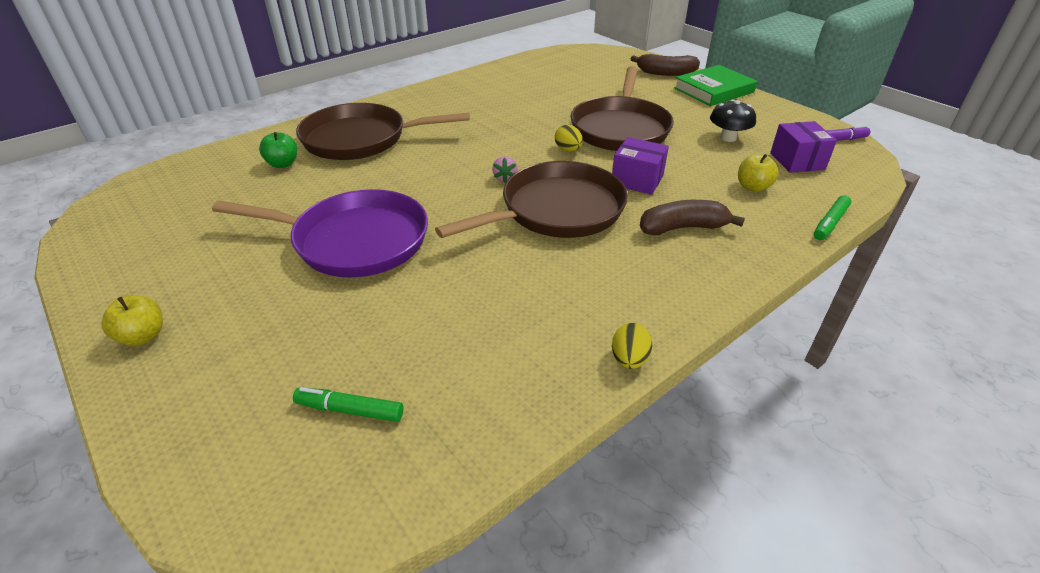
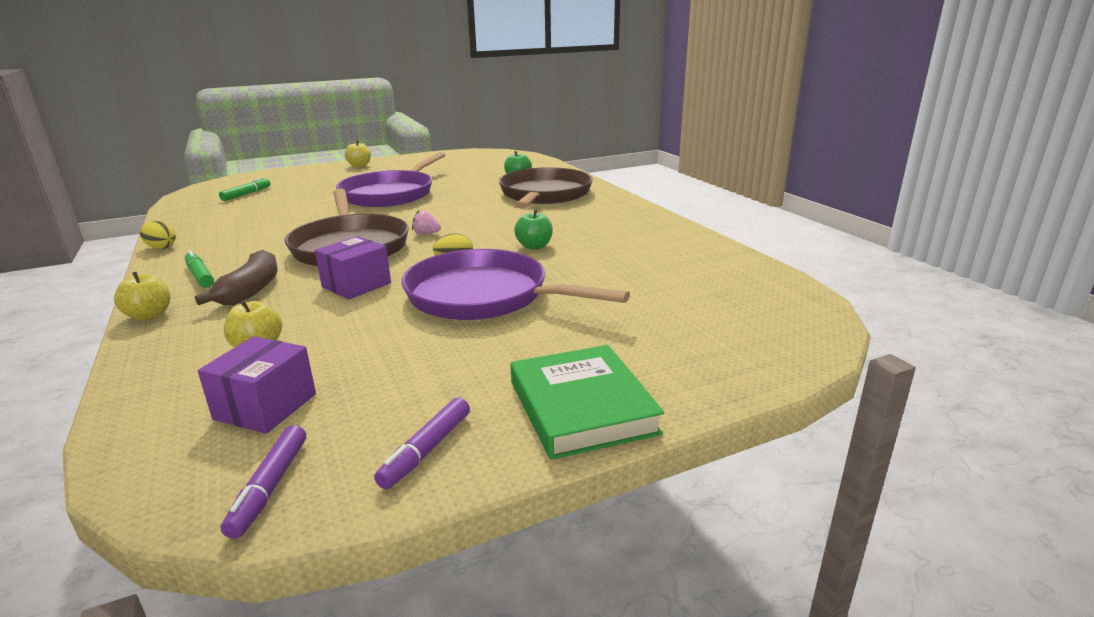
camera: 105 degrees right, 15 degrees down
(517, 125) = (534, 246): none -> green apple
(620, 129) = (483, 296): brown pan -> purple pan
(665, 73) = (687, 374): brown banana -> none
(728, 138) = (391, 367): black mushroom -> none
(765, 260) = (149, 315): none -> yellow apple
(777, 115) = (426, 450): none -> purple marker
(797, 161) = (265, 406): purple box -> purple box turned 75 degrees counterclockwise
(829, 223) = (125, 375): green marker -> green marker (200, 276)

